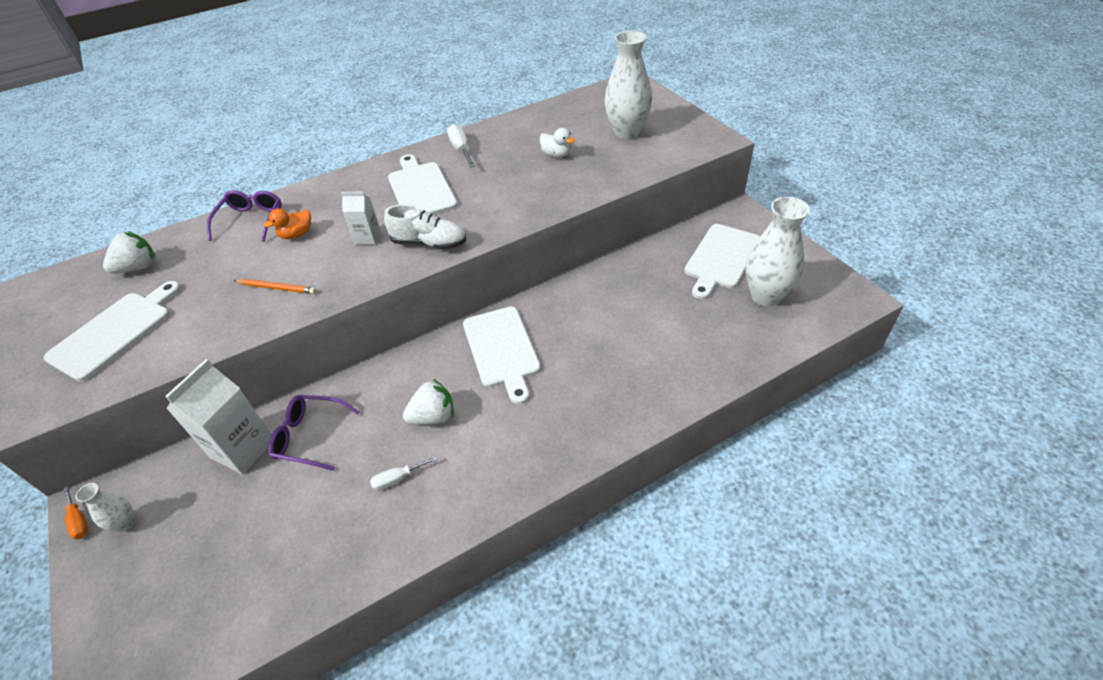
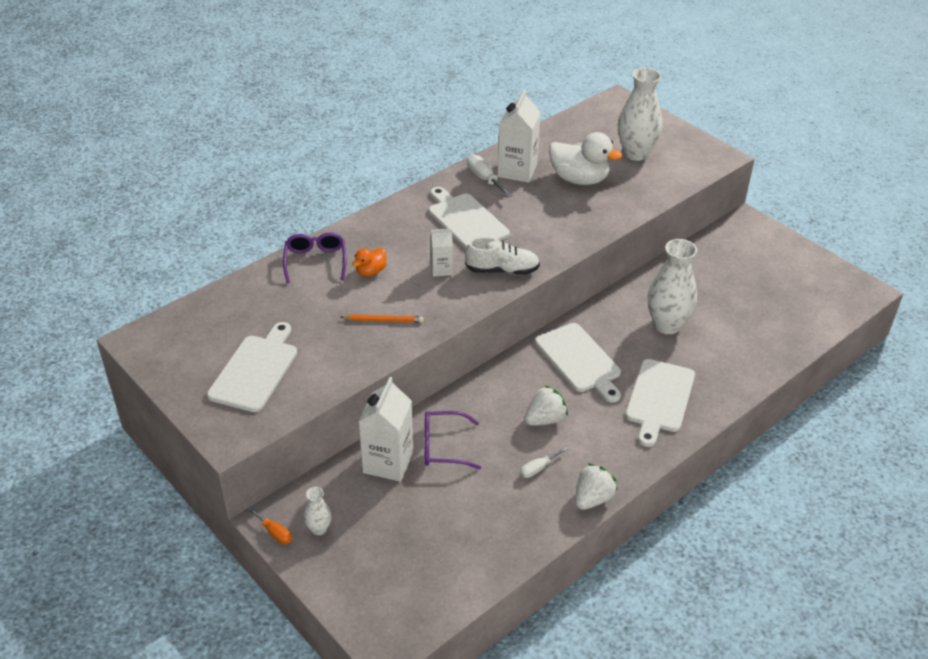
camera: 15 degrees left, 5 degrees down
(138, 267) = (233, 313): white strawberry -> white strawberry (592, 499)
(497, 143) = (517, 171): none -> white carton
(556, 155) = (579, 179): white duck -> white duck, size x1.94
(721, 258) = (743, 266): white cutting board -> white cutting board (659, 399)
(765, 296) = (790, 295): white vase -> white vase (667, 325)

